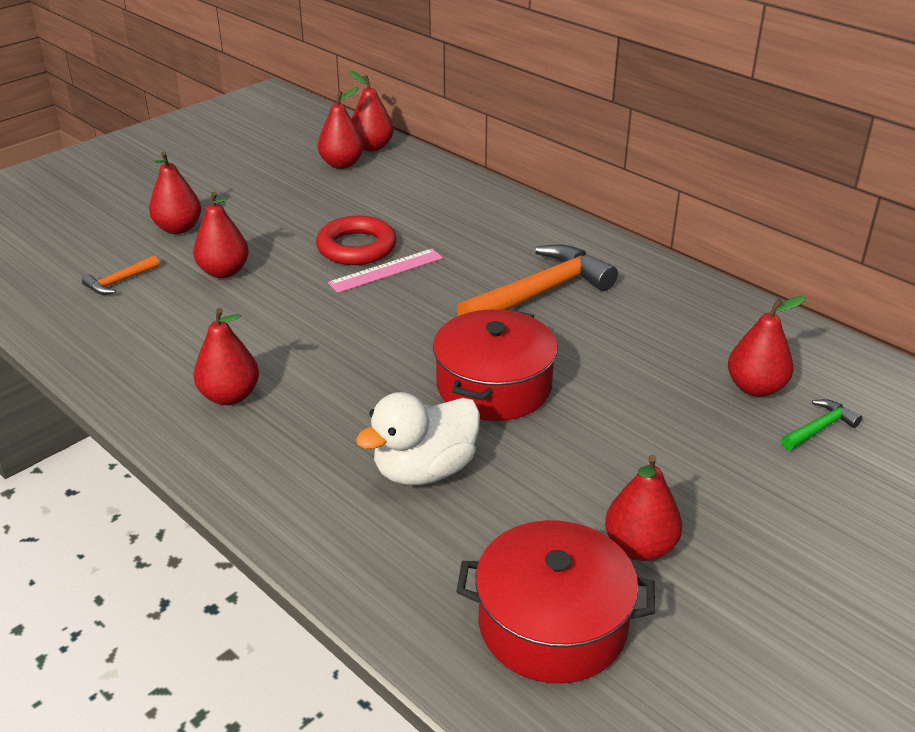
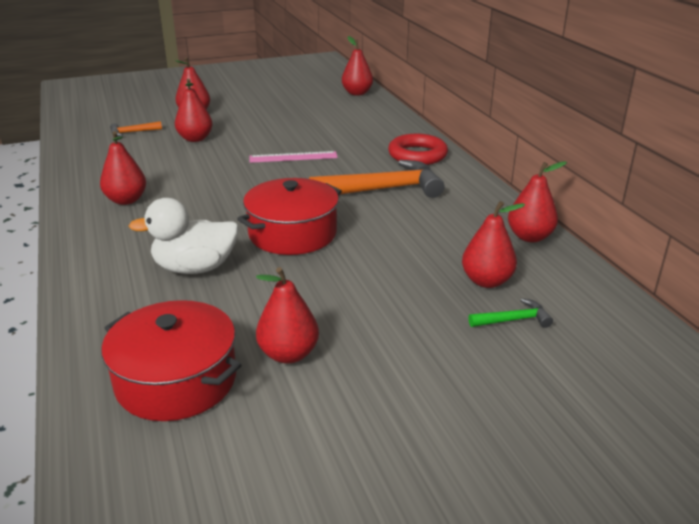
camera: 25 degrees right, 5 degrees down
(341, 164) = (327, 99): red pear -> red pear (529, 237)
(356, 247) = (288, 142): red ring -> red ring (417, 155)

